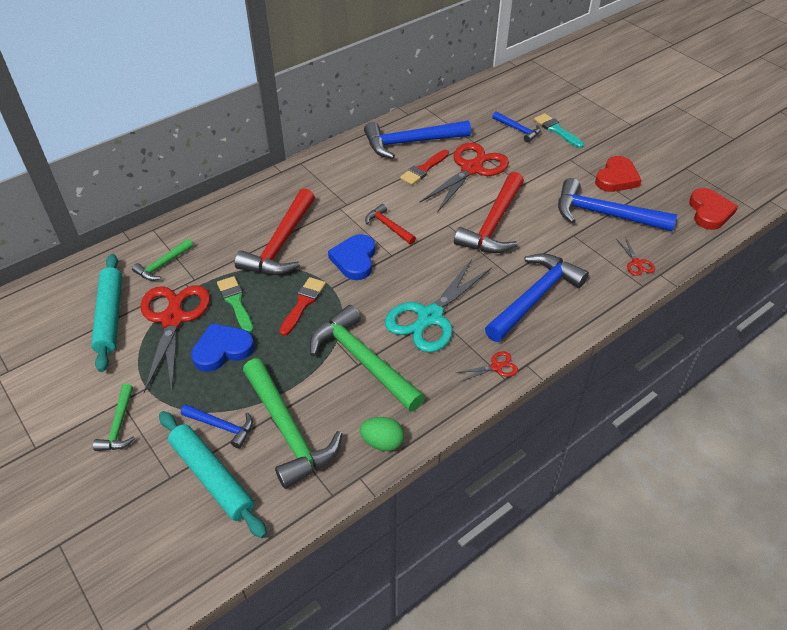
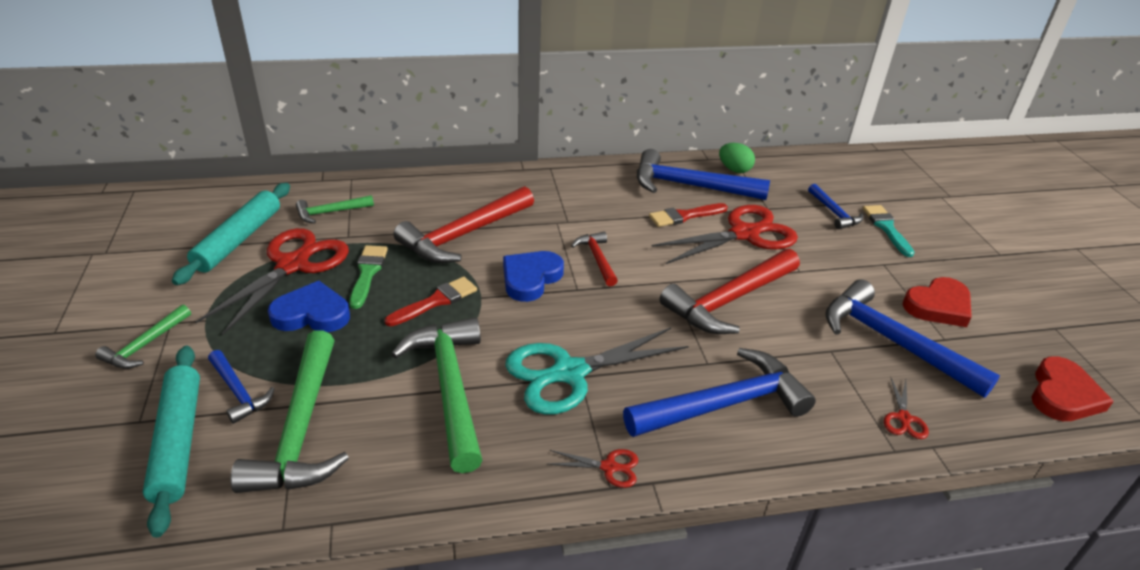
camera: 25 degrees right, 10 degrees down
(382, 442) = (393, 494): green egg -> green egg (734, 169)

